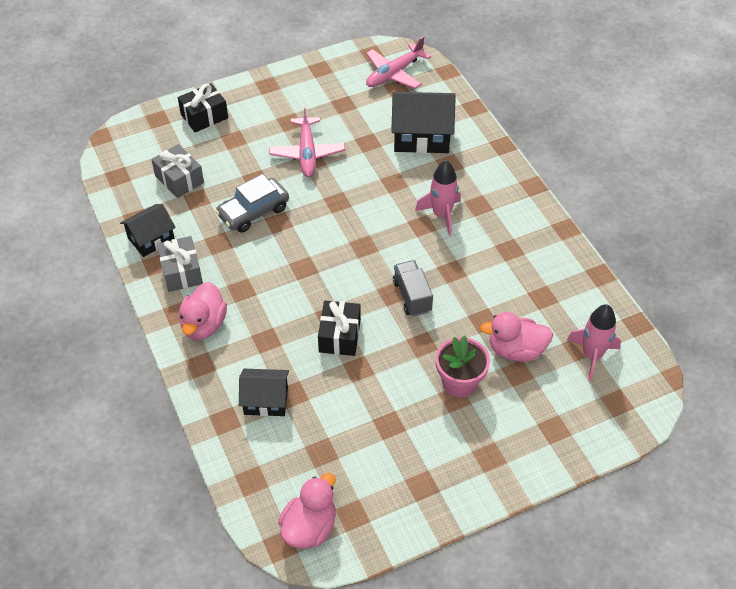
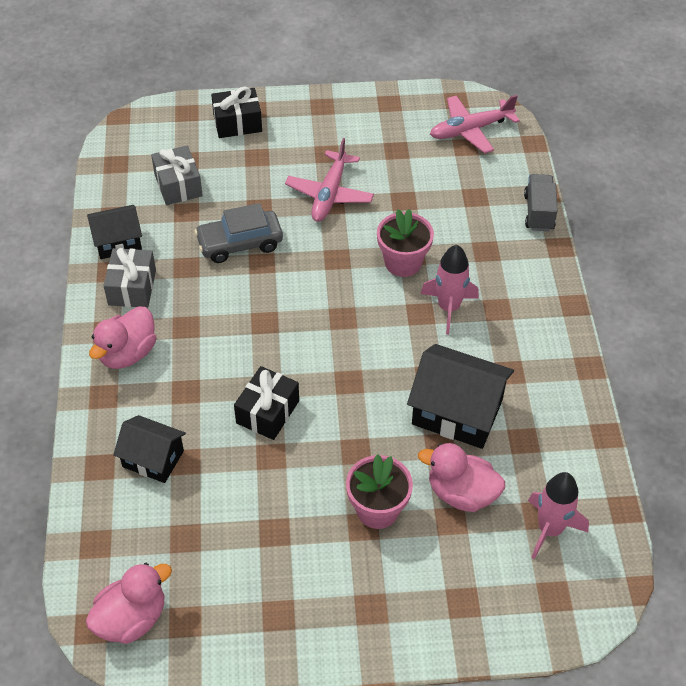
camera: 20 degrees right, 0 degrees up
(390, 190) = (403, 262): none -> pink flower pot
(412, 296) = (370, 392): grey truck -> grey truck (538, 212)
(421, 136) = (468, 210): black house -> black house (457, 412)

